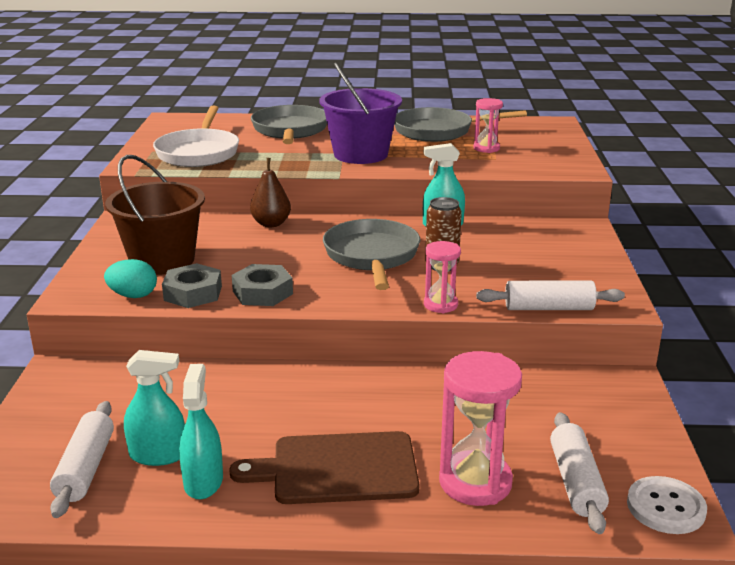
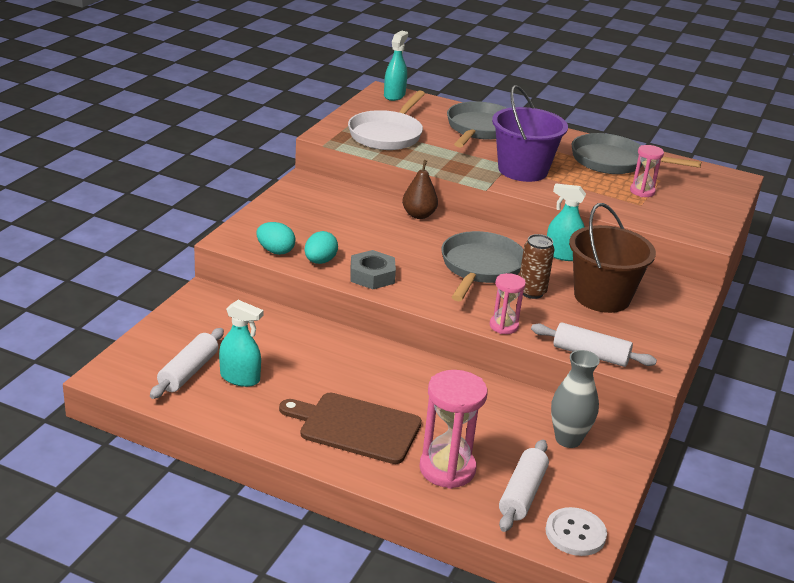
camera: 20 degrees right, 5 degrees up
(162, 260) = (313, 226): brown bucket -> brown bucket (602, 297)
(193, 293) = (320, 261): grey nut -> turquoise egg
(203, 481) = (259, 406): turquoise spray bottle -> turquoise spray bottle (394, 95)
(573, 406) = (568, 439): none -> grey vase

